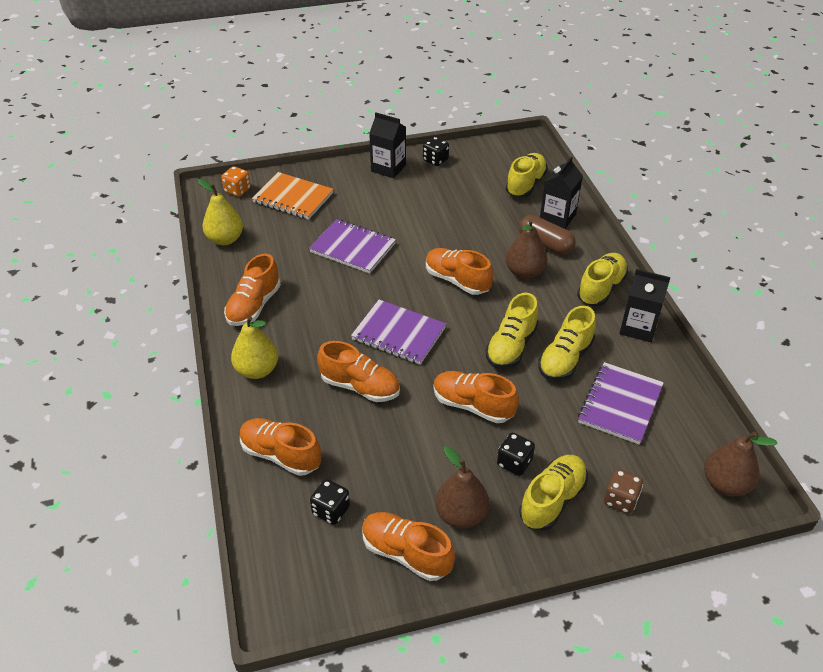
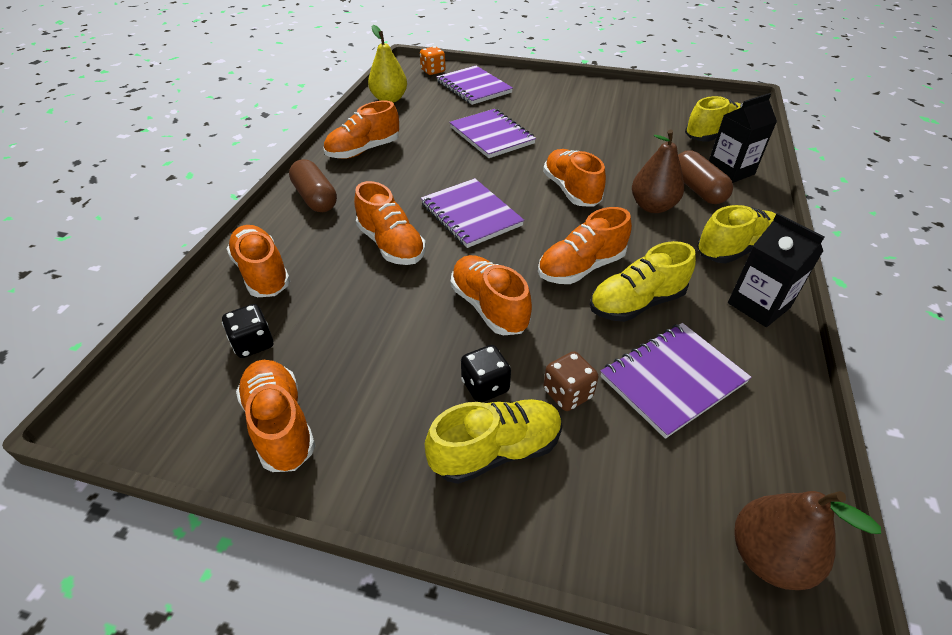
camera: 30 degrees right, 0 degrees up
(257, 370) = (315, 198): yellow pear -> brown capsule
(293, 198) = (473, 87): orange notebook -> purple notebook
(388, 168) = (580, 88): black carton -> none
(435, 160) = (631, 94): black dice -> none
(461, 515) = (375, 413): brown pear -> none
(511, 346) = (581, 268): yellow shoe -> orange shoe
(620, 500) = (587, 496): brown dice -> brown dice (567, 393)

